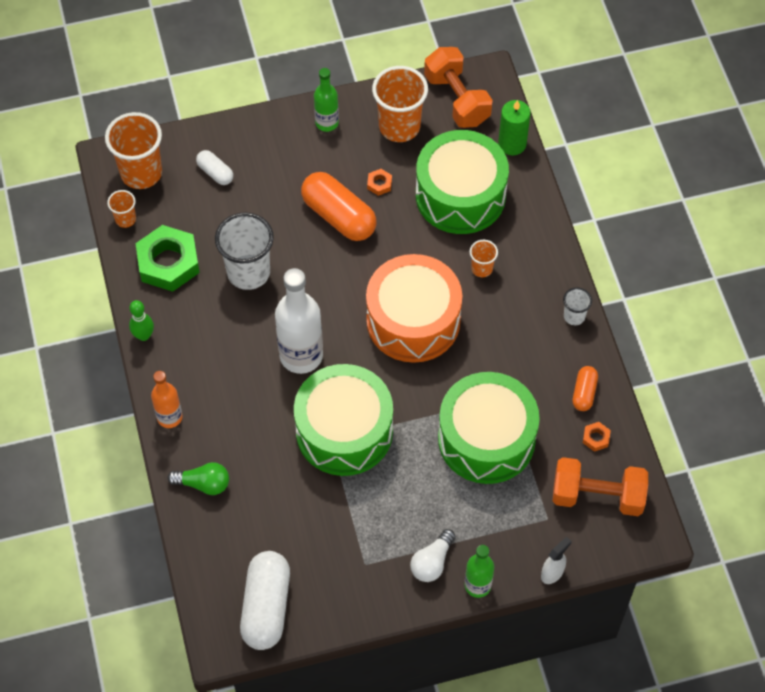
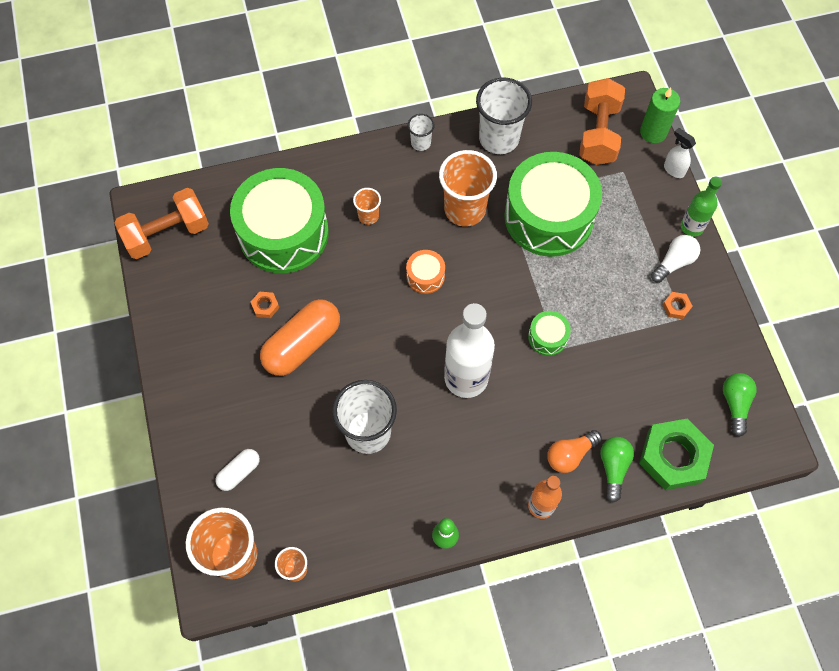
camera: 90 degrees left, 5 degrees up
(168, 263) = (354, 517): green nut -> green nut (673, 457)
(218, 445) = (570, 455): none -> orange light bulb
(266, 607) = (735, 404): white capsule -> green light bulb
(327, 123) = (184, 358): green bottle -> none
(344, 431) = (547, 337): green drum -> green drum, size x0.42
(399, 127) = (196, 287): orange cup -> orange cup (465, 209)
(413, 320) = (425, 276): orange drum -> orange drum, size x0.42
(432, 562) = (674, 262): white light bulb -> white light bulb turned 75 degrees counterclockwise
(512, 144) = (226, 186): green candle -> green candle (653, 132)
(584, 393) = (499, 139): orange capsule -> white cup
(596, 438) = (543, 132): orange nut -> orange nut (676, 307)

